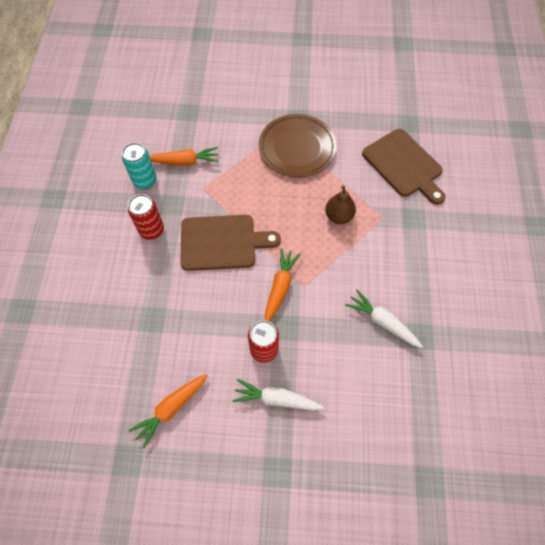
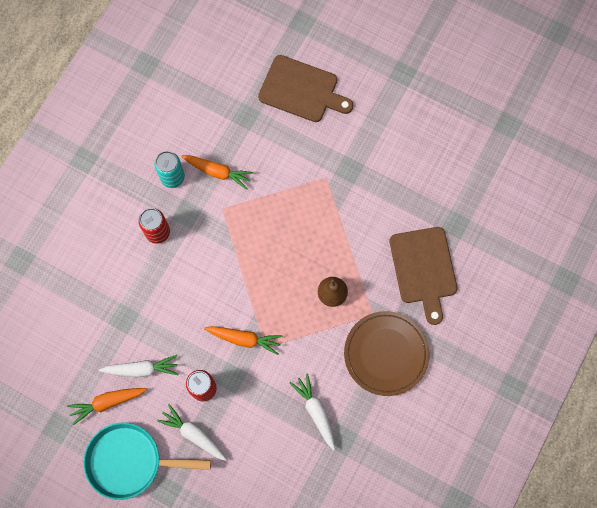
camera: 25 degrees right, 10 degrees up
(192, 359) = (142, 369): none -> white carrot
(222, 242) = (214, 273): brown cutting board -> brown cutting board (301, 90)
(223, 459) = (130, 461): none -> turquoise pan
(280, 287) = (244, 339): orange carrot -> orange carrot turned 60 degrees clockwise
(297, 148) = (331, 204): brown plate -> brown plate (386, 354)

